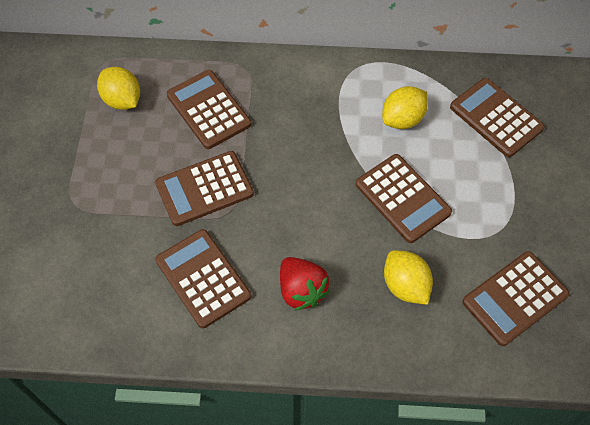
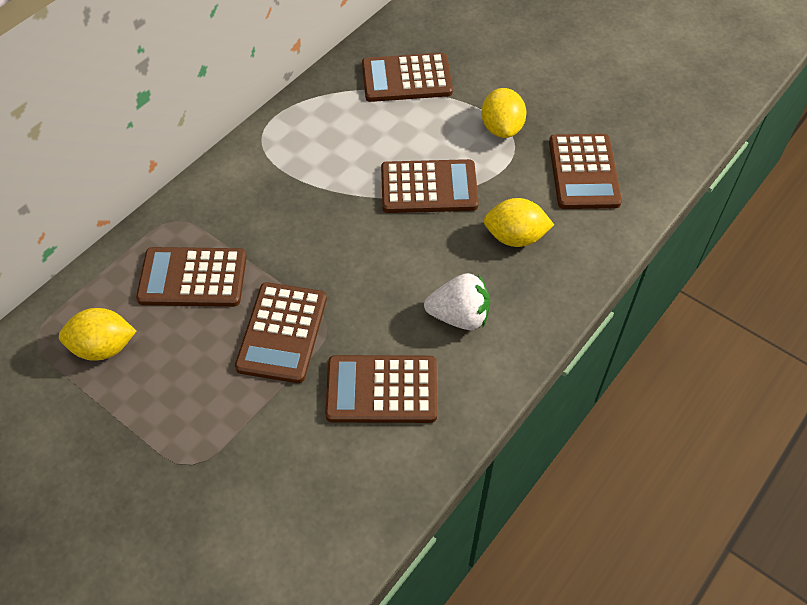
camera: 55 degrees left, 5 degrees down
(301, 290) = (459, 316): red strawberry -> white strawberry
(402, 119) = (349, 139): yellow lemon -> yellow lemon (501, 128)

